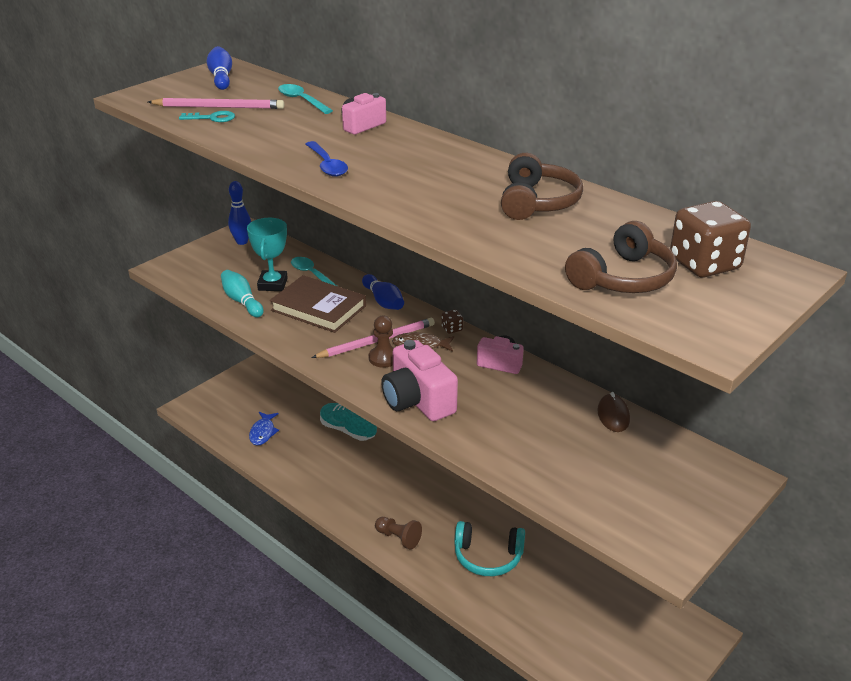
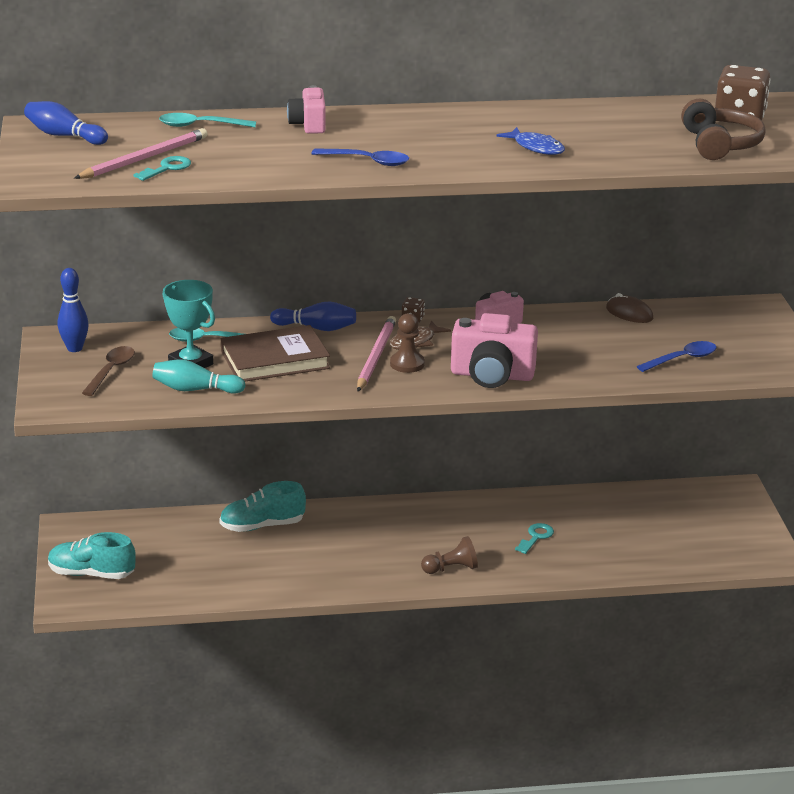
camera: 50 degrees left, 5 degrees down
(224, 399) = (91, 574): none -> turquoise shoe
(229, 265) = (111, 371): none -> brown spoon
(263, 432) = (187, 574): blue fish -> blue fish (536, 147)
(488, 557) = (536, 537): turquoise headphones -> turquoise key
(537, 202) = (568, 124): brown headphones -> none
(580, 479) = (682, 359): none -> blue spoon

